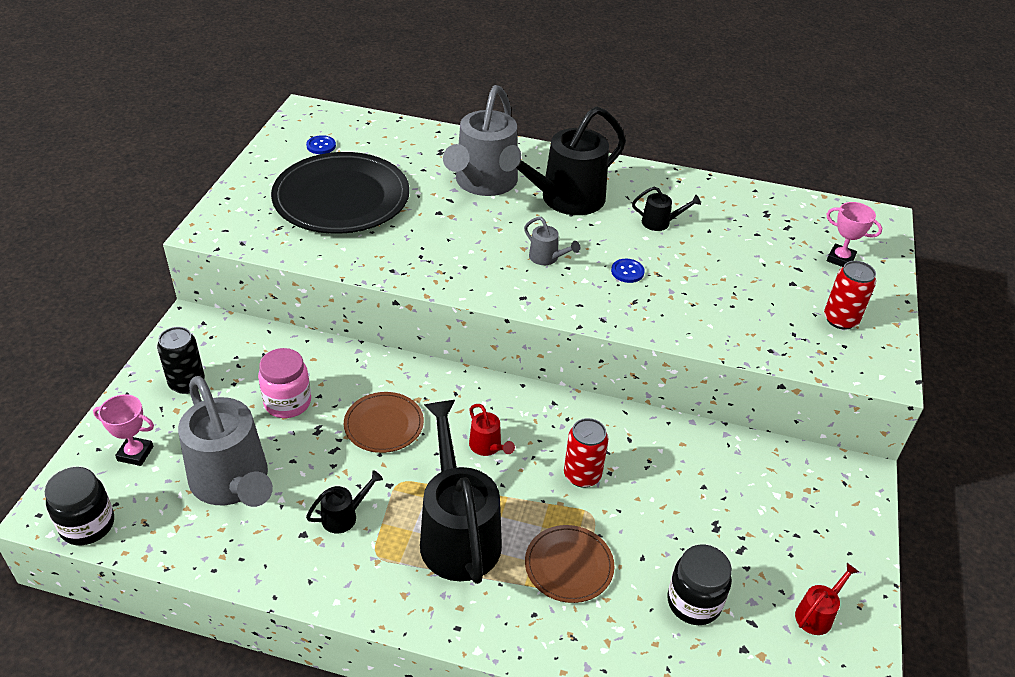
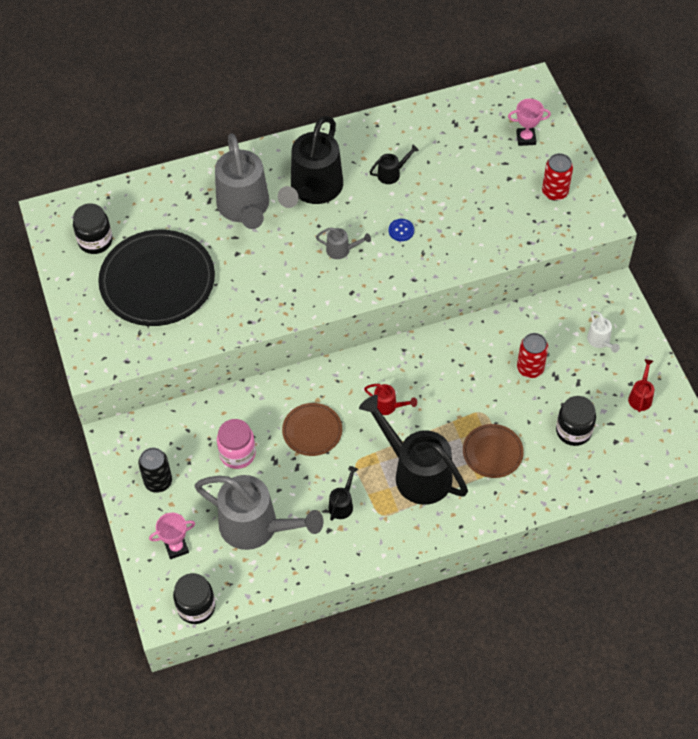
camera: 30 degrees left, 15 degrees up
(321, 146) = (95, 241): blue button -> black jar
(582, 475) = (458, 390): red can -> red can (530, 368)
(803, 520) = (600, 341): none -> white watering can

